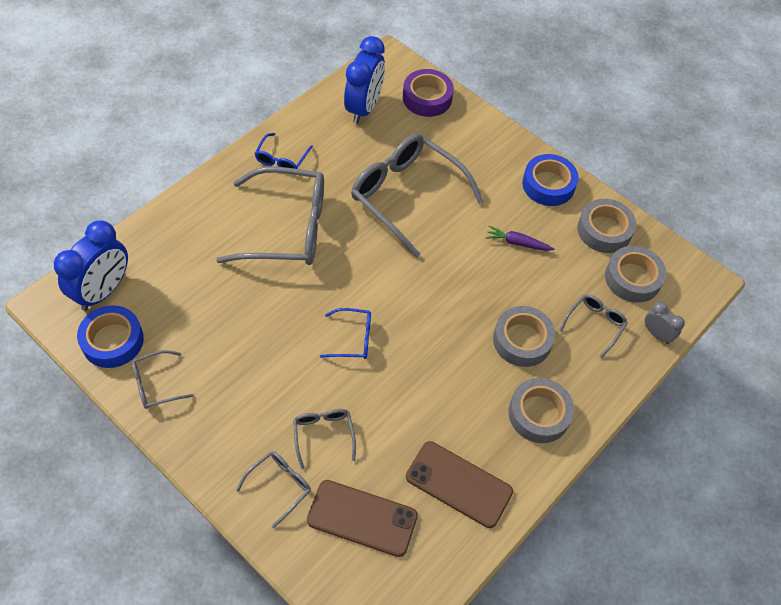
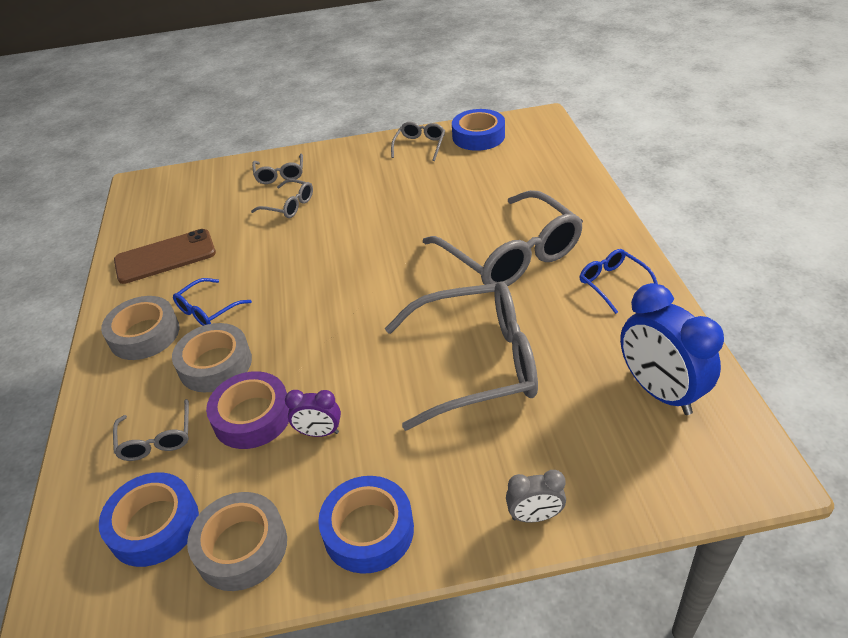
camera: 135 degrees right, 15 degrees down
(103, 291) = (531, 141): blue clock -> none
(287, 228) = (510, 255): grey glasses -> grey glasses turned 75 degrees counterclockwise
(353, 338) = (348, 251): blue glasses -> blue glasses (208, 310)
(362, 518) = (211, 201): brown phone -> none
(427, 98) = (640, 476): purple tape -> purple tape (252, 416)
(517, 243) = (319, 432): purple carrot -> purple clock
(632, 278) = (154, 525): grey tape -> blue tape
(656, 334) = (77, 493): grey clock -> grey clock (534, 516)

